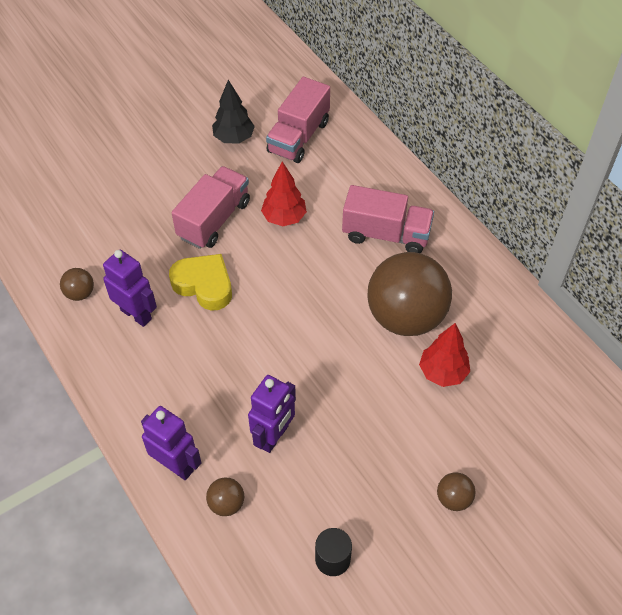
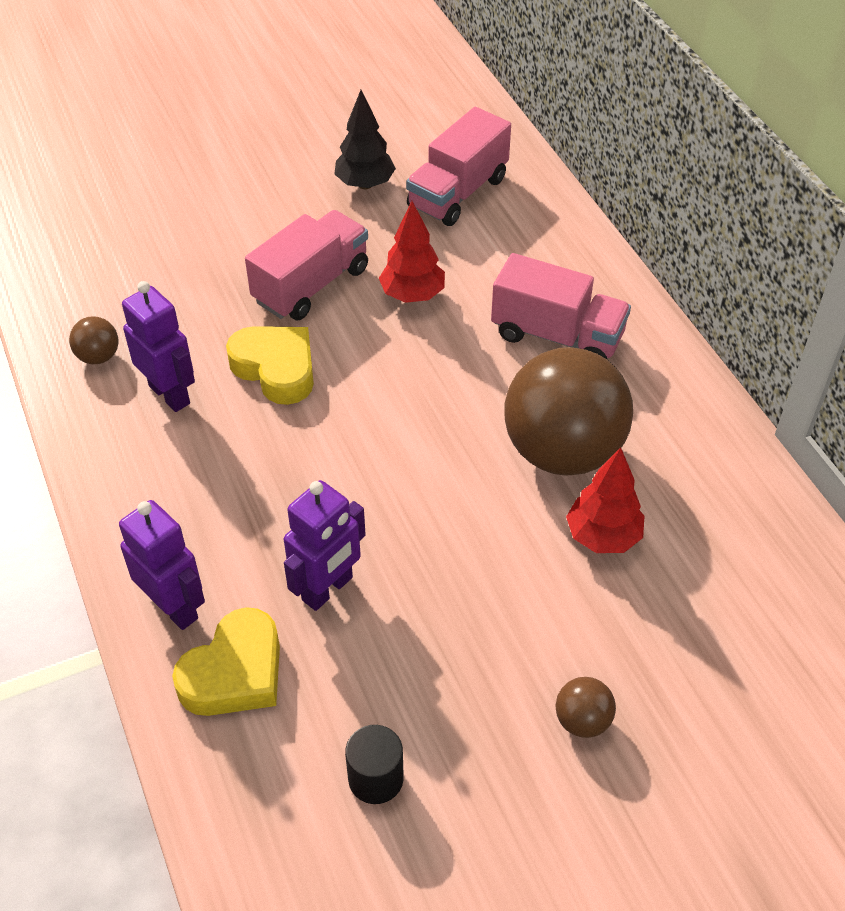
camera: 10 degrees right, 5 degrees down
(226, 503) = (235, 672): brown ball -> yellow heart

